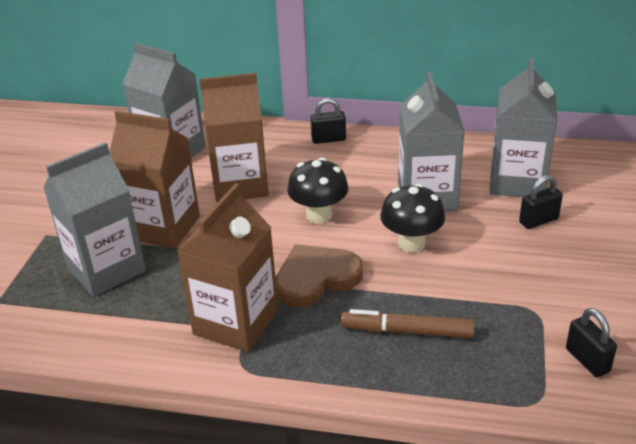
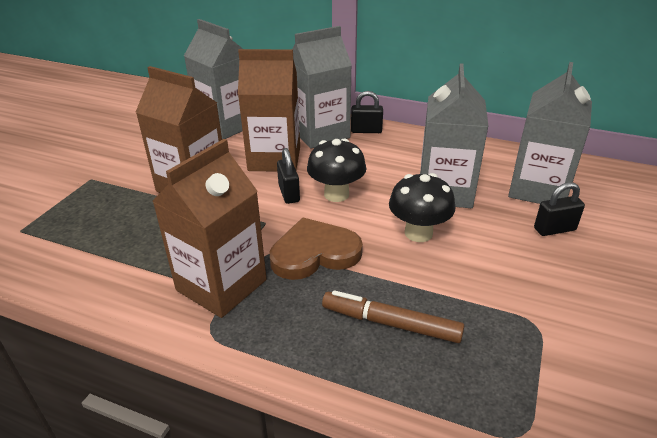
camera: 10 degrees right, 0 degrees up
(106, 269) = (126, 216): grey carton -> grey carton (320, 134)
(587, 360) = (589, 393): black padlock -> black padlock (289, 193)

